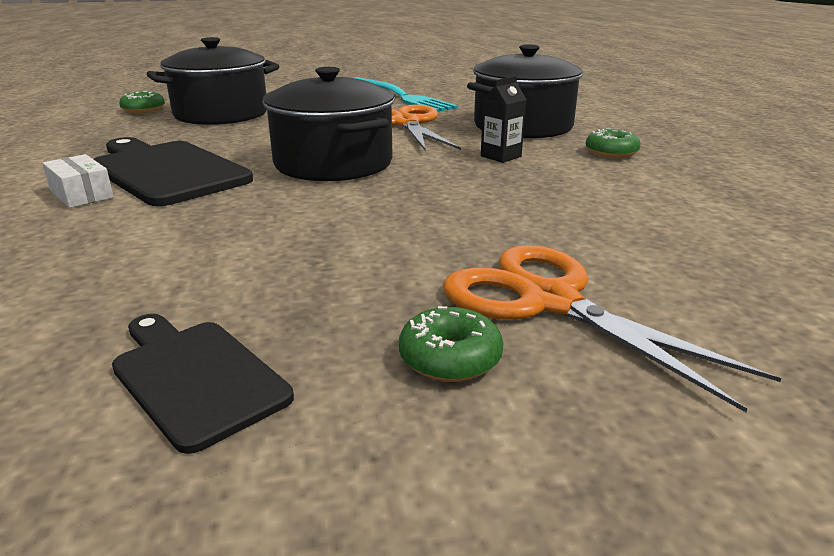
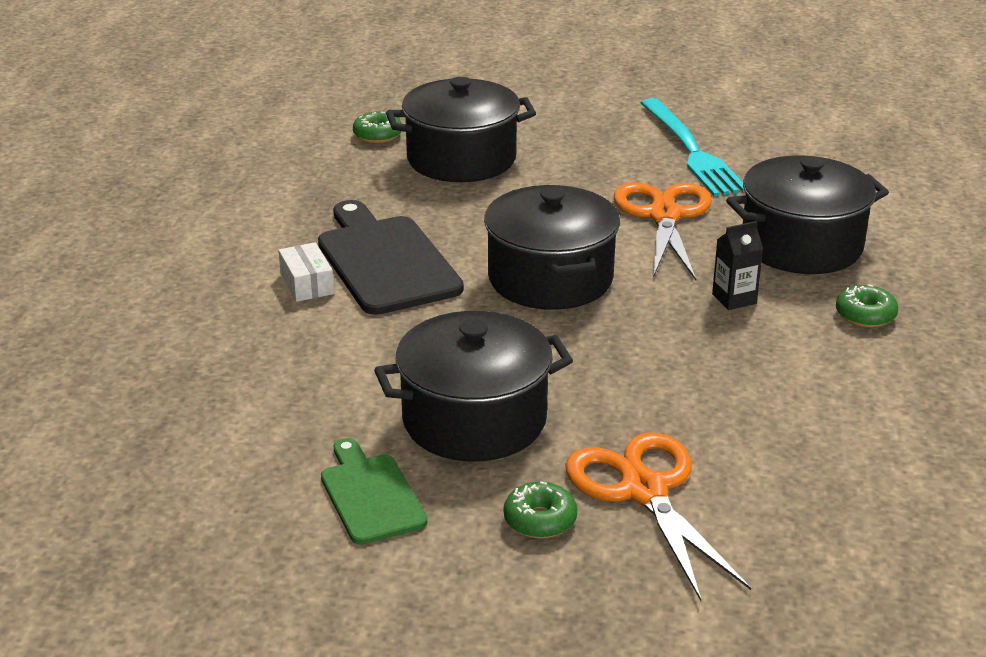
camera: 20 degrees right, 5 degrees up
(195, 377) = (370, 495): black cutting board -> green cutting board
(309, 271) = (474, 420): none -> black pot

